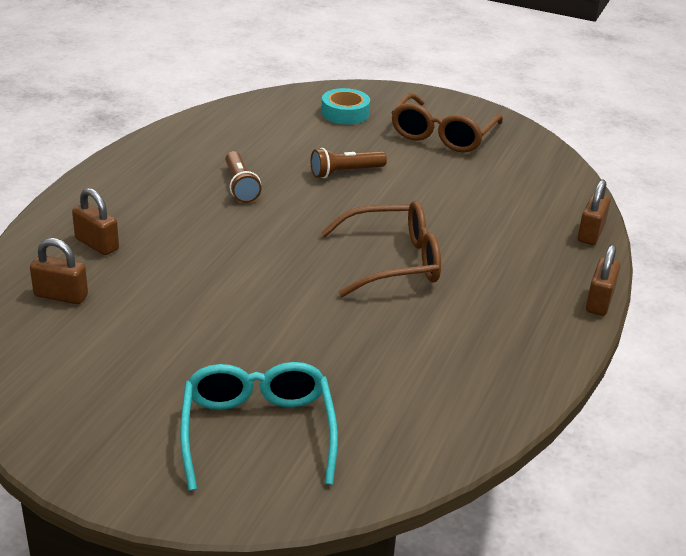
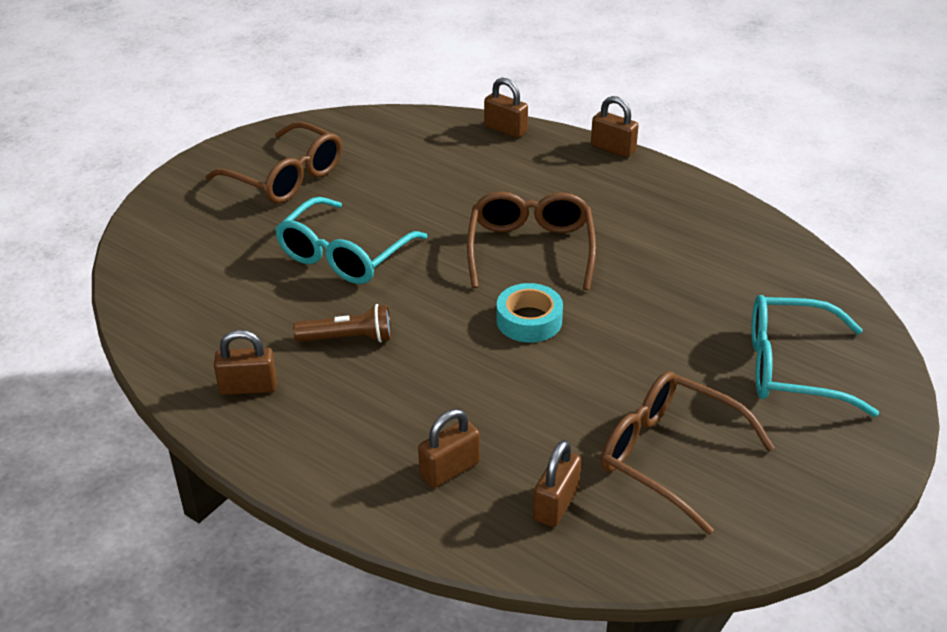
camera: 75 degrees left, 5 degrees up
(120, 352) = (669, 456): none -> brown glasses
(176, 154) = (248, 387): none -> brown padlock
(345, 113) = (201, 237): turquoise tape -> turquoise tape (529, 320)
(345, 172) = (344, 255): brown flashlight -> turquoise glasses

